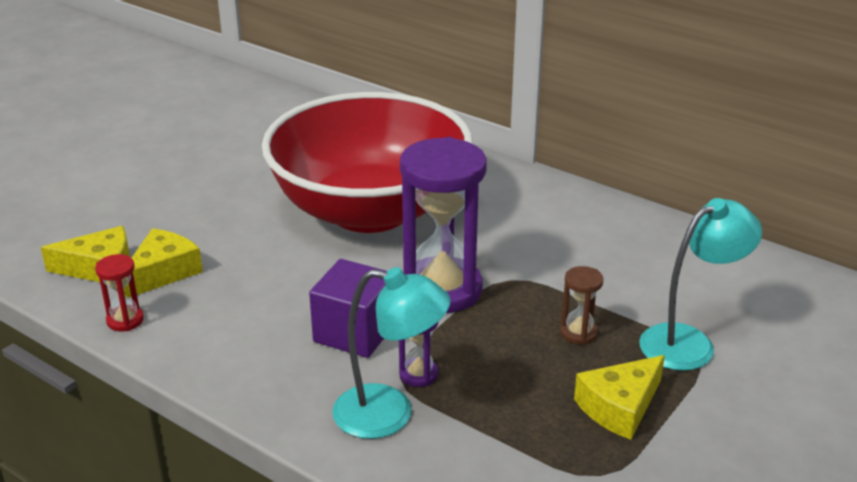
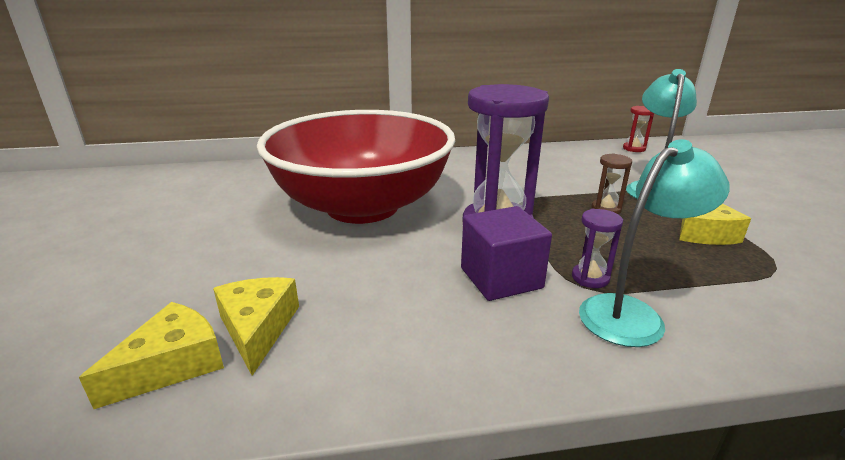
camera: 45 degrees left, 5 degrees down
(125, 320) = (287, 394): red hourglass -> red hourglass (634, 148)

